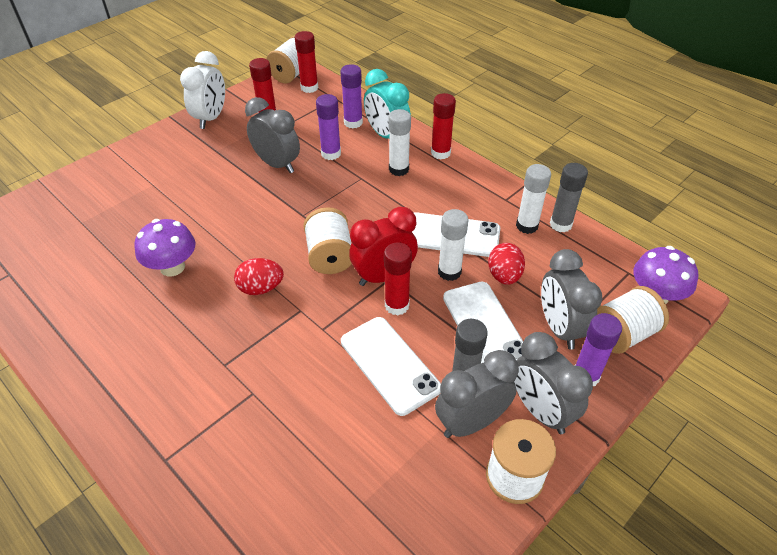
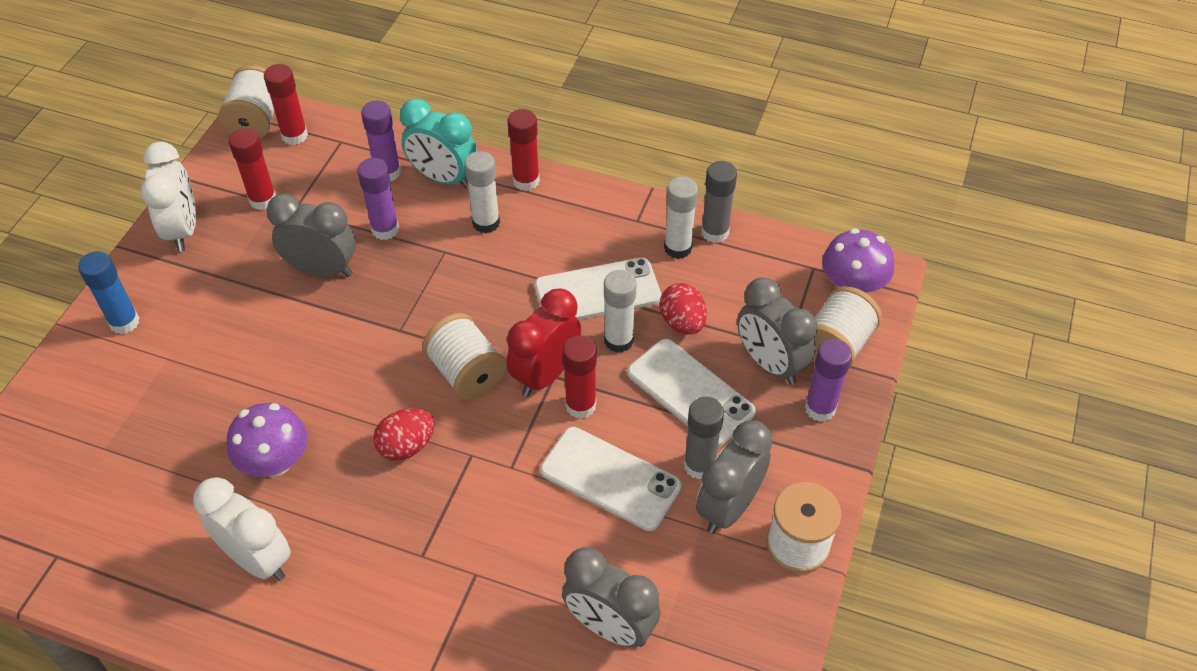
camera: 25 degrees left, 5 degrees up
(120, 323) = (257, 559): none -> white clock
(143, 157) = (124, 322): none -> blue glue stick
(540, 411) = (792, 465): grey clock -> grey clock (610, 626)

